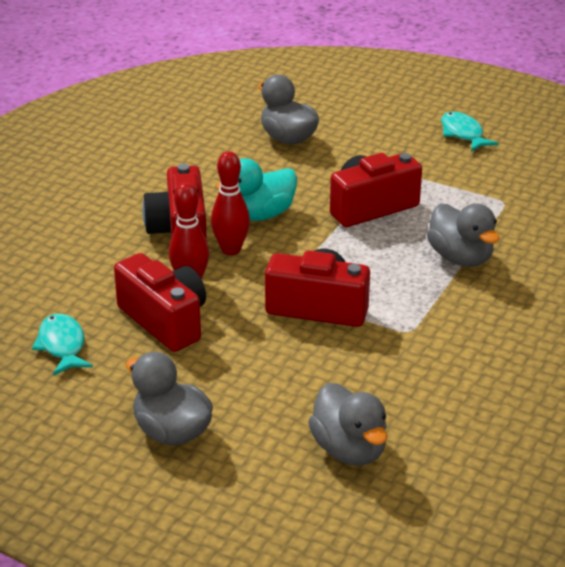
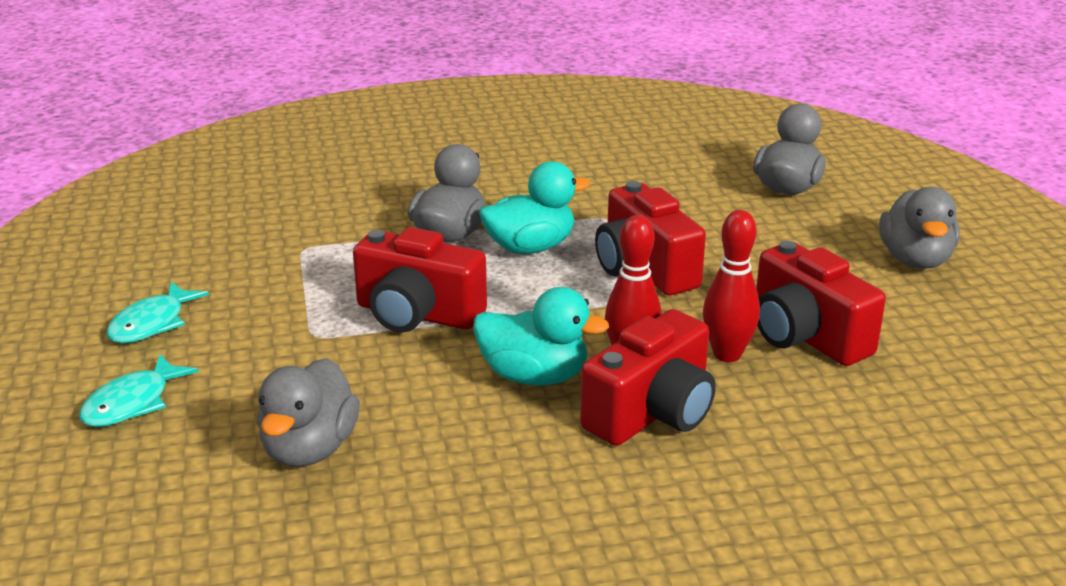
camera: 130 degrees left, 5 degrees down
(62, 346) = (945, 372): turquoise fish -> turquoise fish (132, 403)
(165, 321) = (805, 336): red camera -> red camera turned 45 degrees counterclockwise
(403, 279) = (530, 247): none -> turquoise duck

